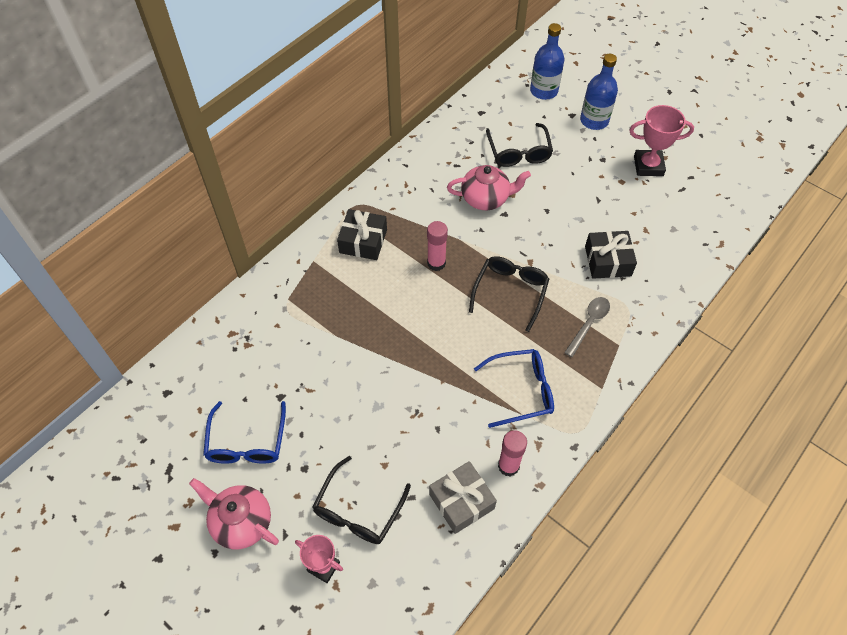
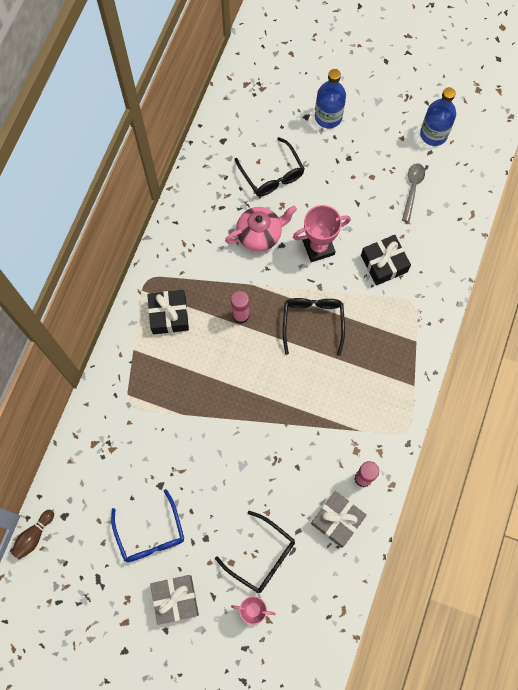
camera: 20 degrees left, 15 degrees up
(126, 402) = (34, 536): none -> brown bowling pin
(241, 522) = (175, 599): pink teapot -> grey gift
(358, 510) = (261, 556): black glasses -> black glasses turned 60 degrees counterclockwise
(521, 391) = (352, 410): blue glasses -> none
(543, 91) = (272, 97): blue bottle -> blue bottle (433, 134)
(589, 324) = (386, 330): grey spoon -> grey spoon (412, 189)
(648, 166) = (390, 152): pink trophy -> pink trophy (318, 247)

